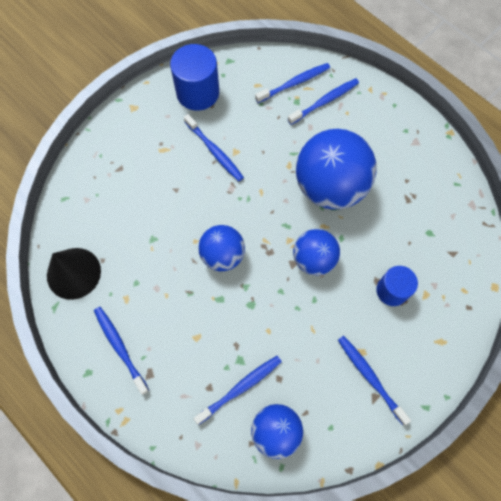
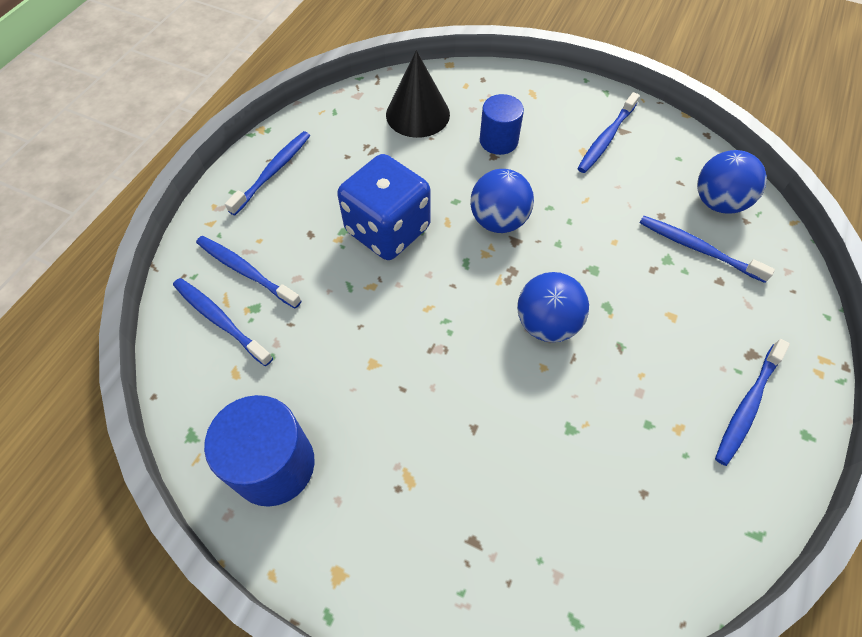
camera: 110 degrees left, 10 degrees down
(73, 273) = (690, 530): black cone -> black cone (417, 114)
(215, 152) = (384, 393): blue toothbrush -> blue toothbrush (273, 171)
(330, 187) = (387, 230): blue ball -> blue dice

